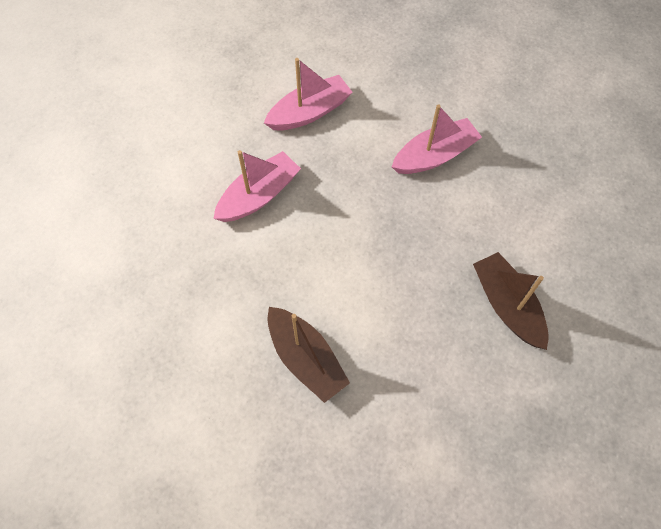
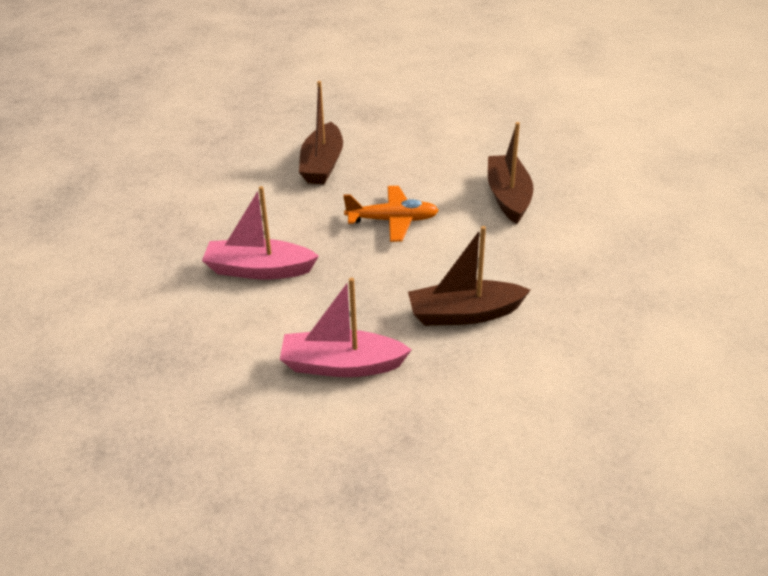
camera: 145 degrees left, 25 degrees down
(258, 195) = (464, 314): pink boat -> brown boat
(383, 264) = (392, 220): none -> orange plane

